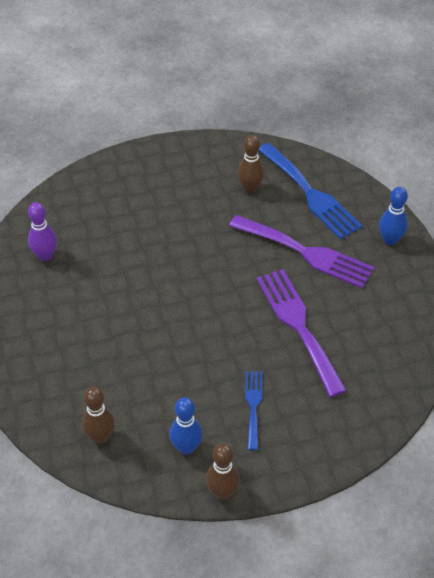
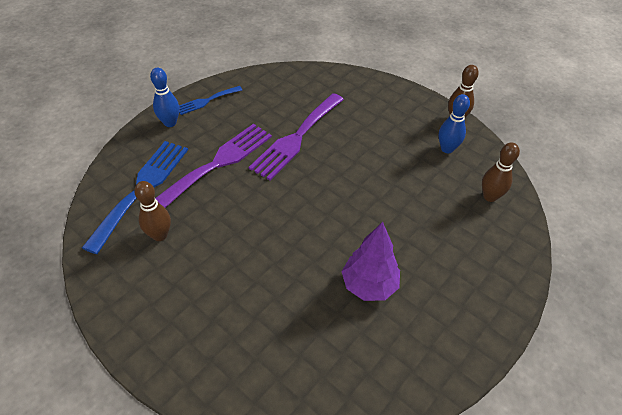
camera: 125 degrees left, 0 degrees up
(45, 256) = (371, 358): purple bowling pin -> none
(97, 287) = (369, 285): none -> purple tree
(253, 406) = (384, 132): blue fork -> blue fork (206, 101)
(306, 253) = (218, 163): purple fork -> purple fork turned 45 degrees clockwise

